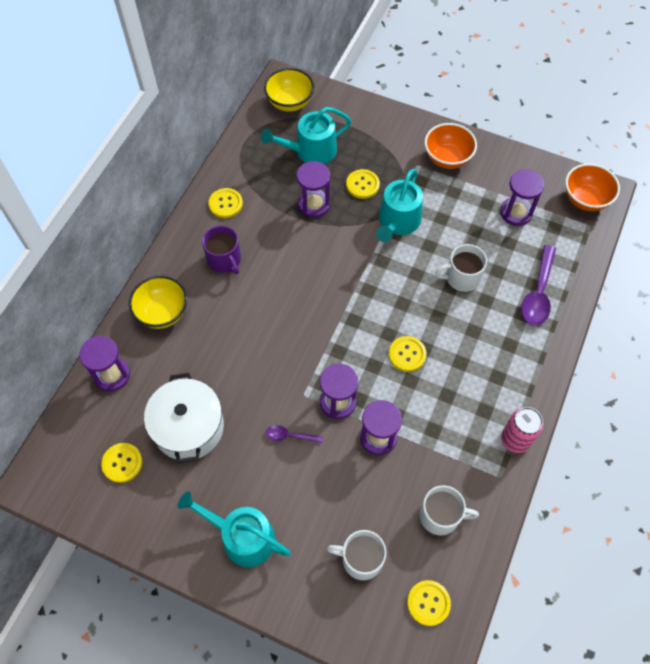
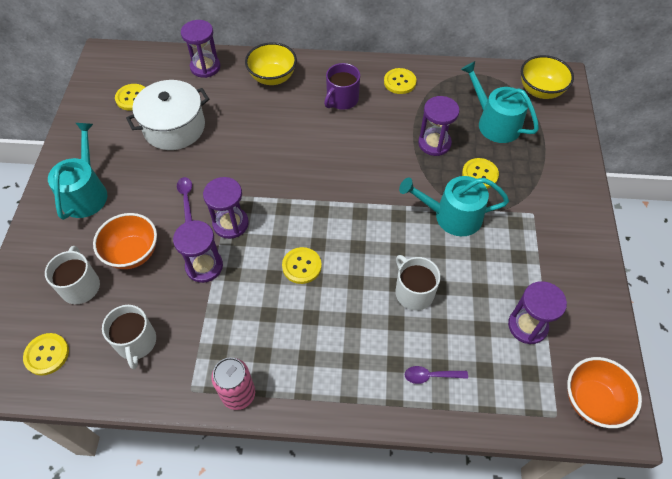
camera: 70 degrees right, 5 degrees down
(447, 158) = (559, 239): orange bowl -> orange bowl (133, 253)
(538, 293) = (431, 376): purple spoon -> purple spoon, size x0.54

